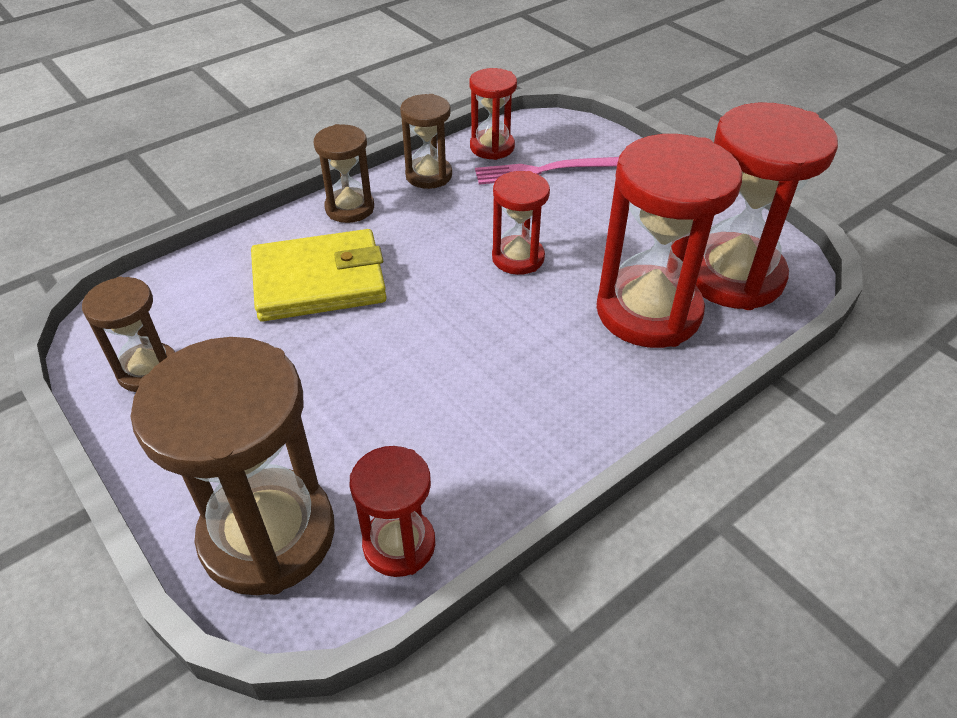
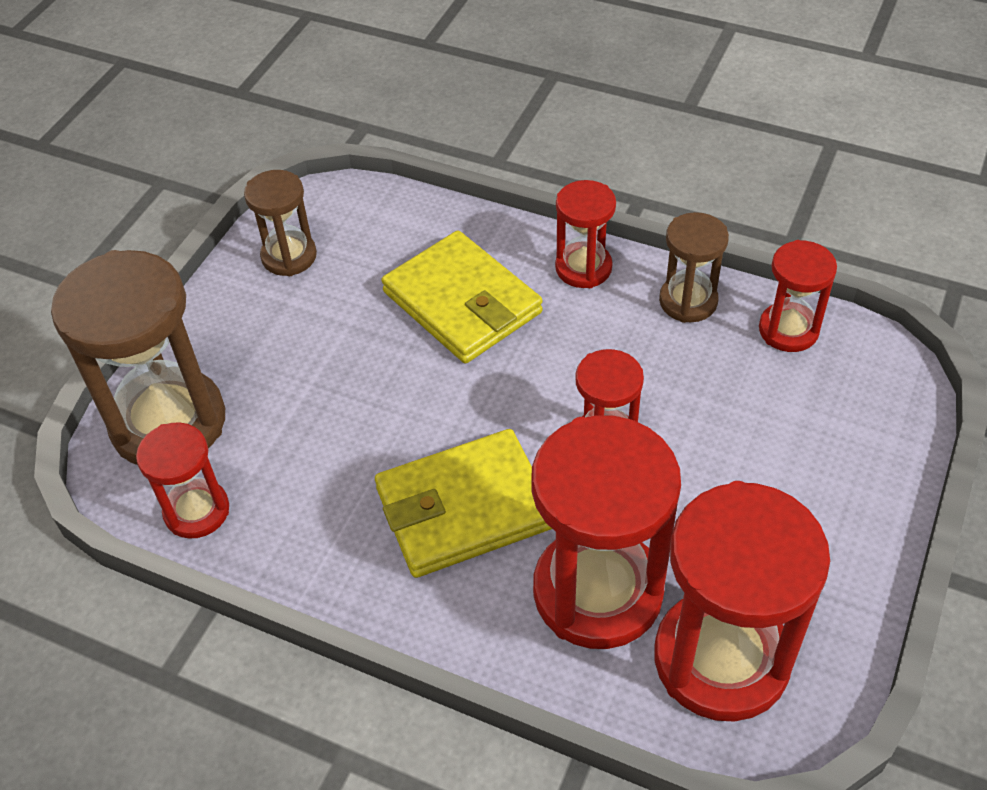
camera: 65 degrees right, 5 degrees up
(350, 208) = (583, 268): brown hourglass -> red hourglass
(527, 354) = (464, 508): none -> yellow wallet
(545, 171) = (783, 398): pink fork -> none

